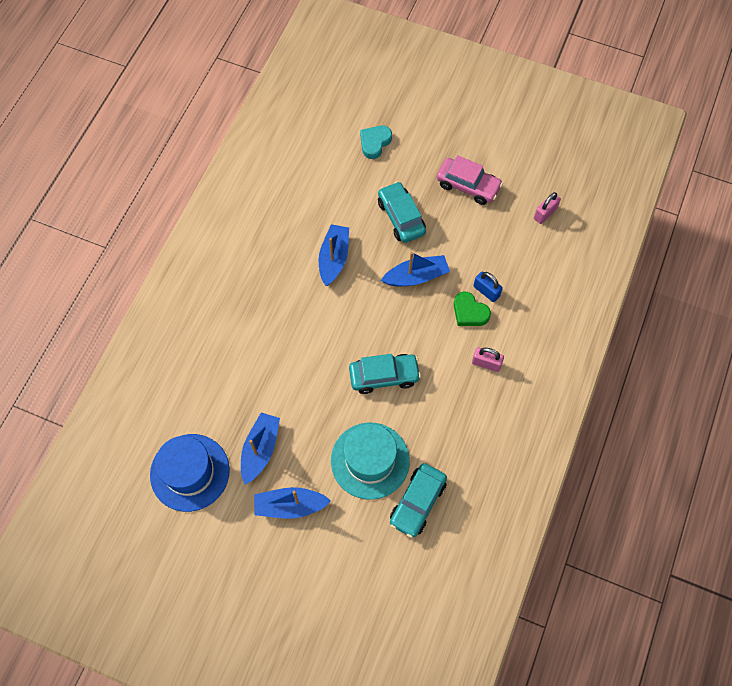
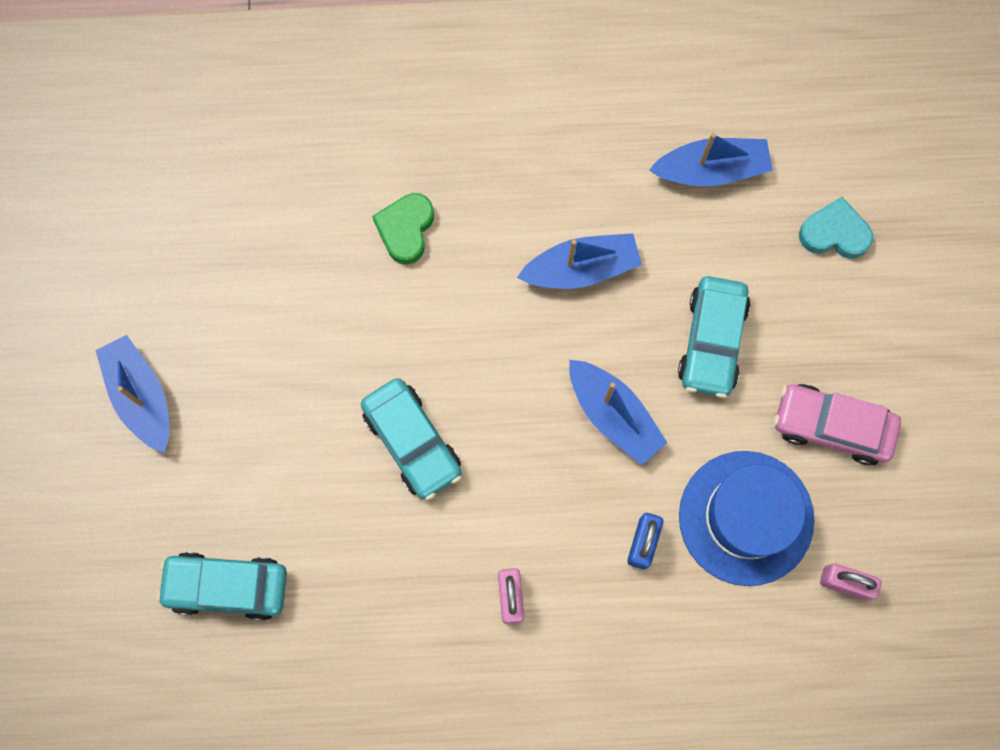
camera: 65 degrees right, 10 degrees up
(190, 472) = (130, 227): blue hat -> blue hat (746, 518)
(260, 450) = (208, 310): blue boat -> blue boat (711, 169)
(370, 460) = (262, 483): turquoise hat -> none
(401, 217) = (712, 341): turquoise car -> turquoise car turned 150 degrees clockwise
(468, 185) = (832, 426): pink car -> pink car turned 105 degrees clockwise
(469, 312) = (590, 531): green heart -> green heart (405, 229)

